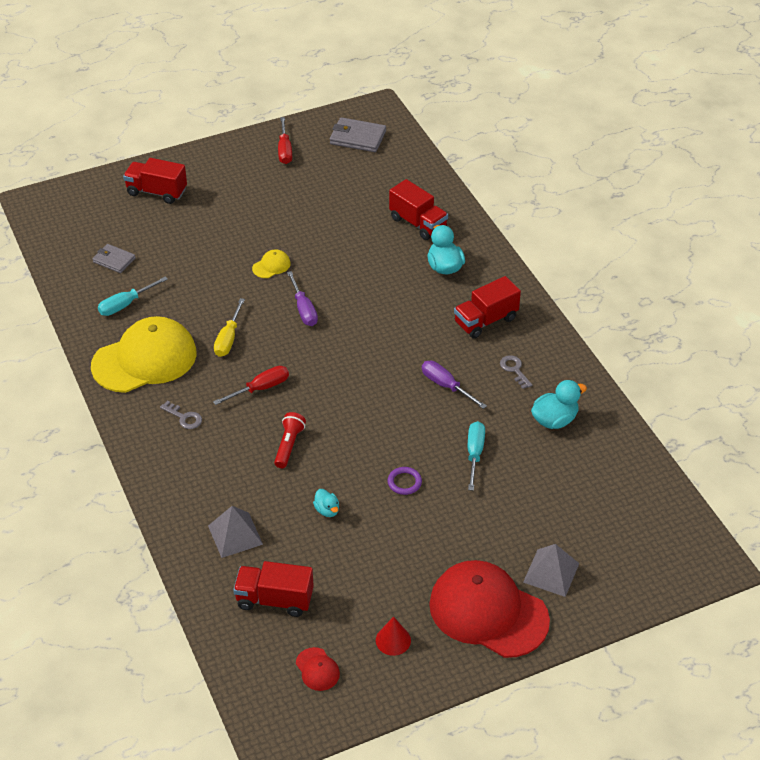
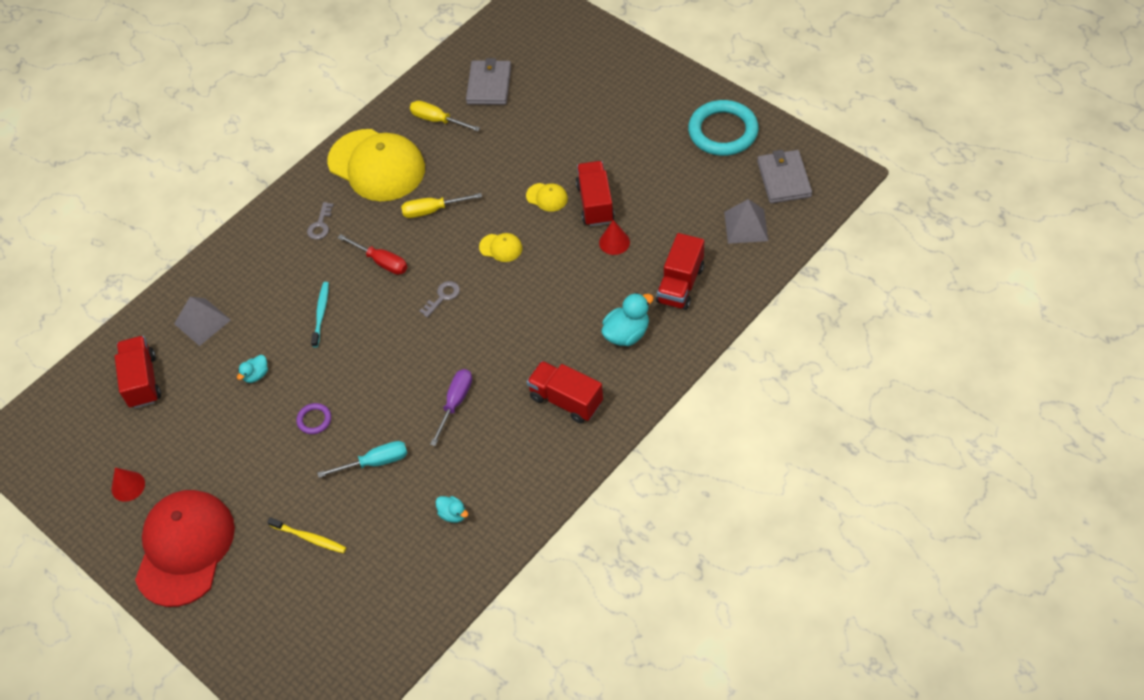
camera: 70 degrees right, 10 degrees up
(114, 260) = (489, 85): grey wallet -> grey wallet, size x1.53
(125, 304) = (437, 120): turquoise screwdriver -> yellow screwdriver
(156, 192) = (598, 69): red truck -> red truck (595, 203)
(285, 150) = (723, 131): red screwdriver -> turquoise ring
(289, 445) = (321, 313): red flashlight -> turquoise toothbrush
(303, 309) = (501, 247): purple screwdriver -> yellow cap
(317, 669) = (79, 443): red cap -> none
(349, 244) = (614, 242): none -> red cone
(514, 370) = (507, 452): grey key -> grey key (442, 297)
(526, 519) = (309, 538): none -> yellow toothbrush
(551, 572) = (251, 584): grey pyramid -> grey pyramid (746, 226)
(554, 420) = (453, 514): turquoise duck -> turquoise duck, size x0.58

